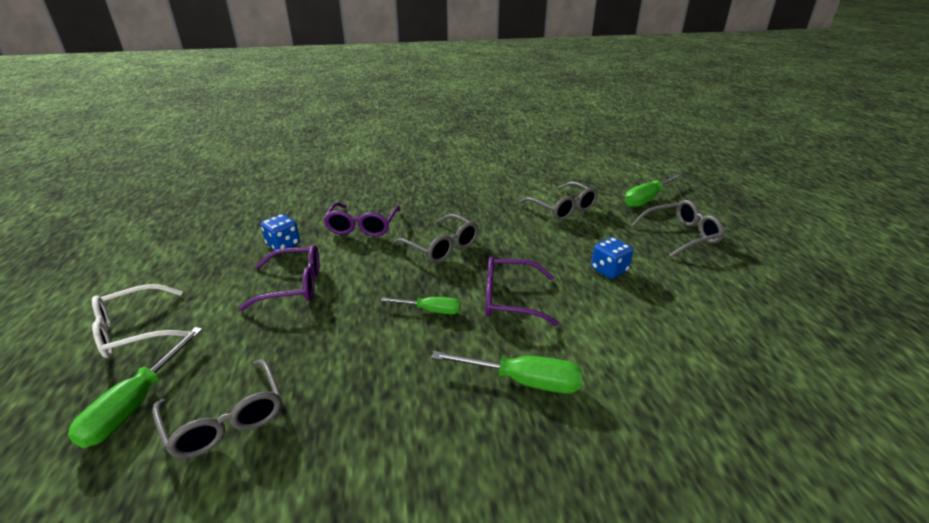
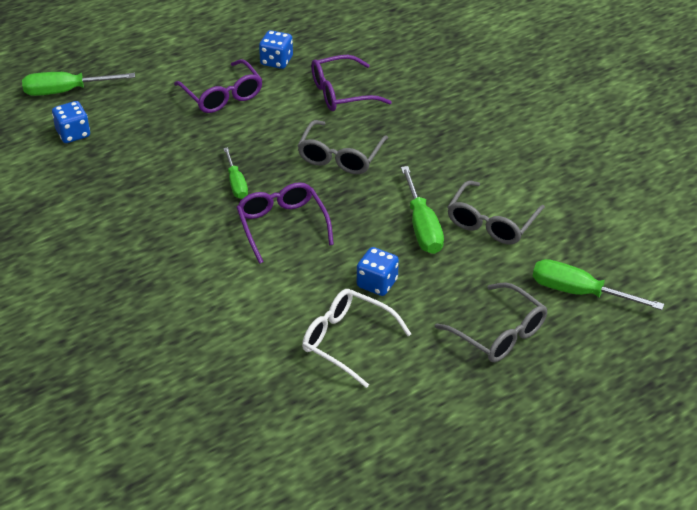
camera: 65 degrees right, 10 degrees up
(134, 331) = (126, 50): white glasses -> white glasses (347, 341)
(226, 419) = (73, 134): grey glasses -> blue dice
(523, 381) = (179, 260): green screwdriver -> green screwdriver (422, 227)

